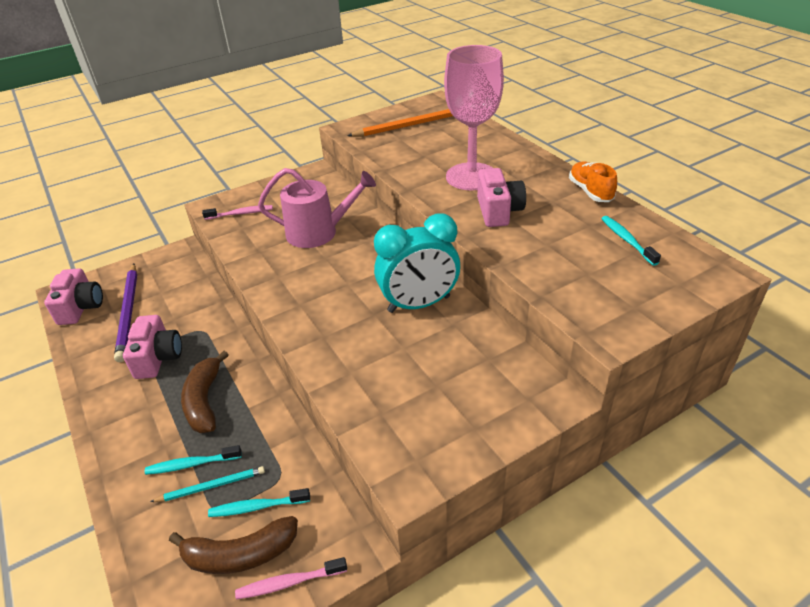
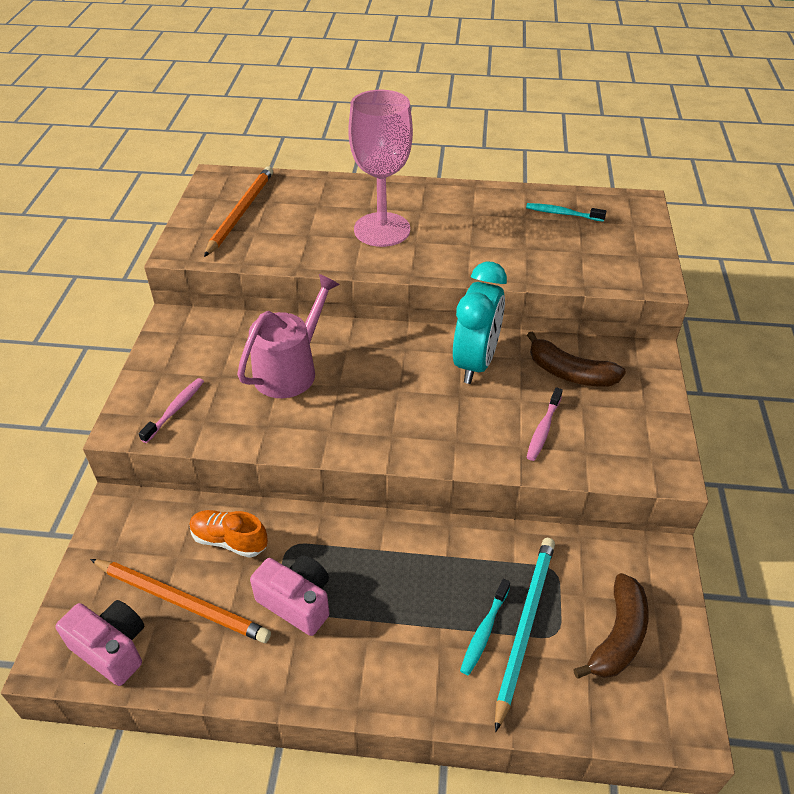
camera: 55 degrees left, 5 degrees up
(128, 313) = (182, 602): purple pencil -> orange pencil
(204, 401) = (405, 587): brown banana -> brown banana (570, 373)
(211, 486) = (524, 626): turquoise pencil -> turquoise pencil, size x1.77
(257, 507) = (575, 601): turquoise toothbrush -> none
(289, 582) = (668, 614): pink toothbrush -> pink toothbrush (543, 429)
(498, 211) = (452, 245): pink camera -> none
(590, 191) = (483, 191): orange shoe -> orange shoe (229, 540)

